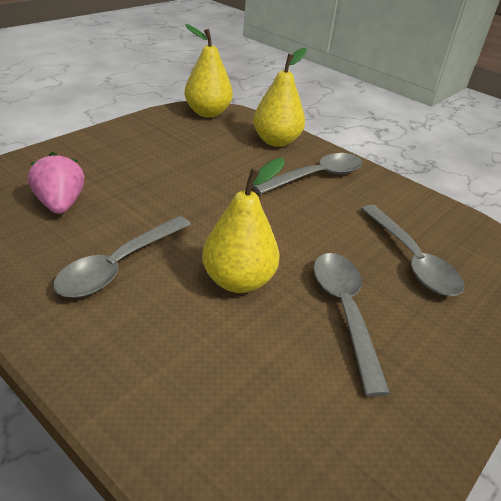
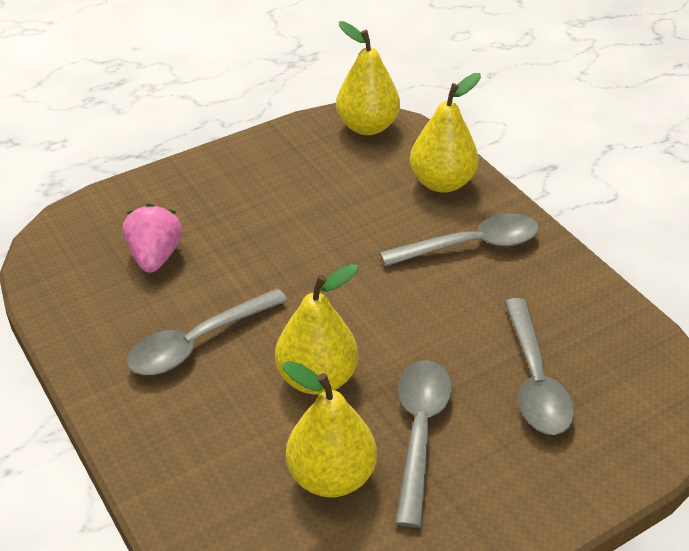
camera: 20 degrees right, 5 degrees up
(285, 362) = (331, 476): none -> yellow pear

